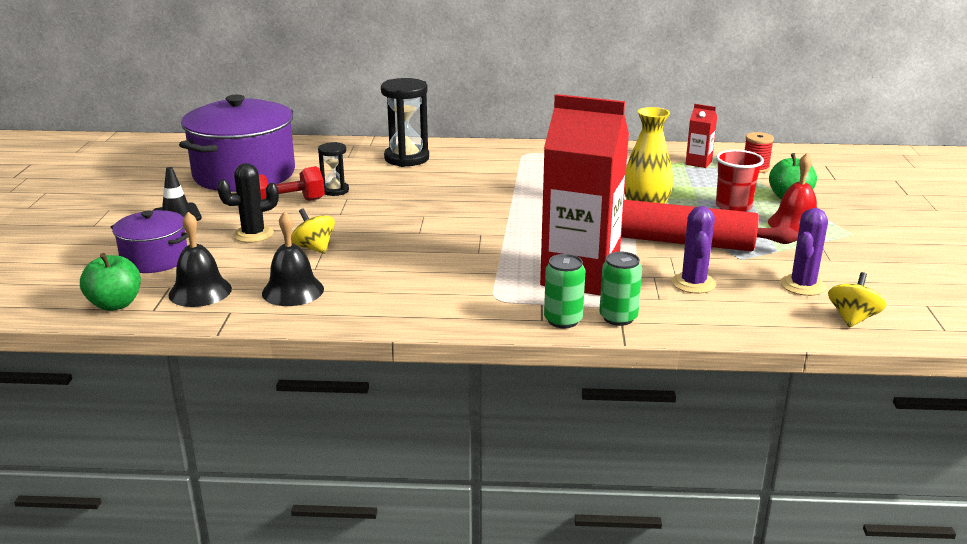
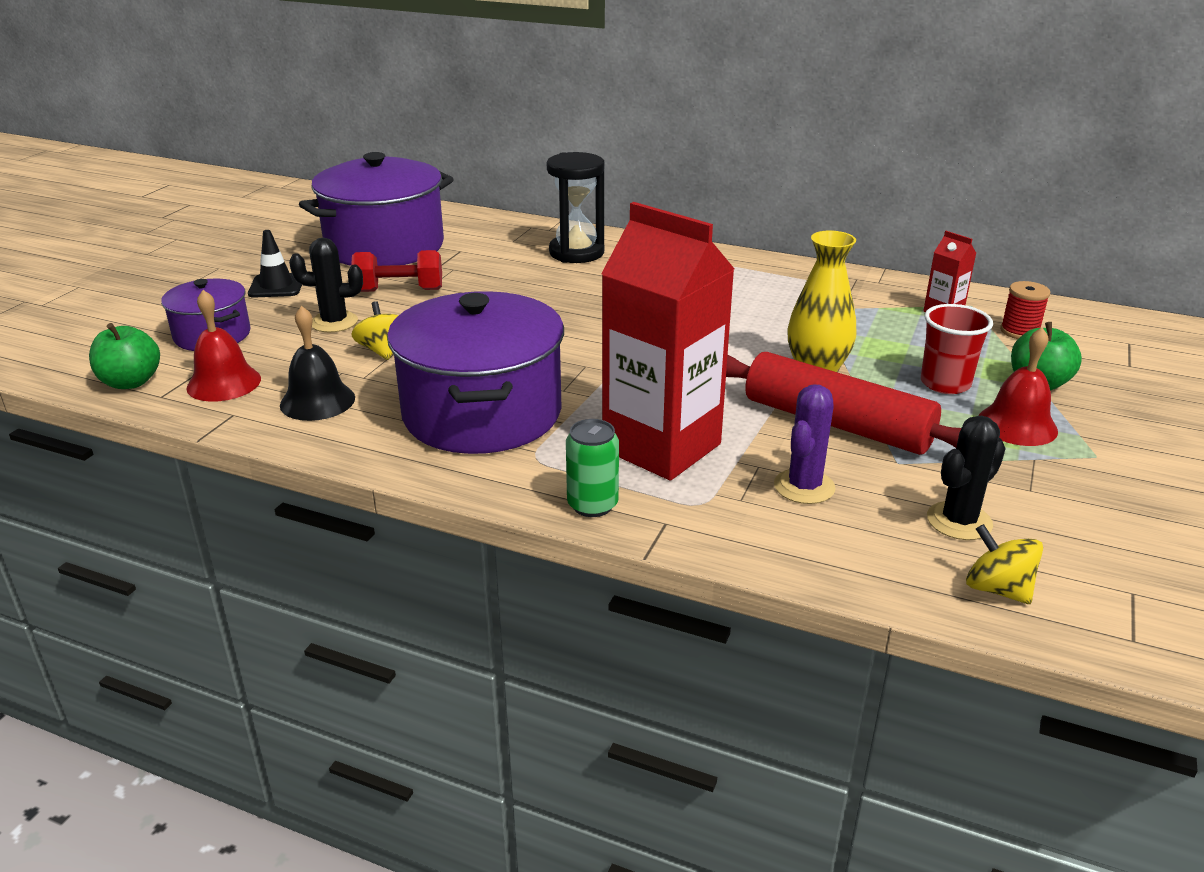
camera: 20 degrees right, 5 degrees up
(200, 291) = (224, 383): black bell -> red bell
(335, 191) = (464, 282): black hourglass -> none
(431, 277) = (482, 413): none -> purple pot
(618, 318) = (665, 516): green can -> none
(802, 285) = (959, 521): purple cactus -> black cactus
(852, 318) = (997, 589): yellow spinning top -> yellow spinning top turned 90 degrees counterclockwise

